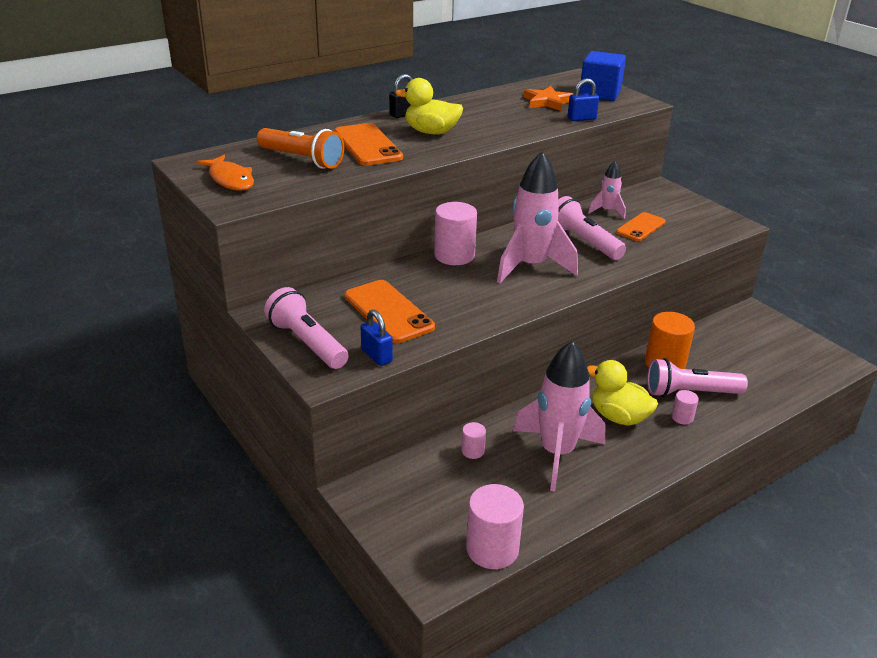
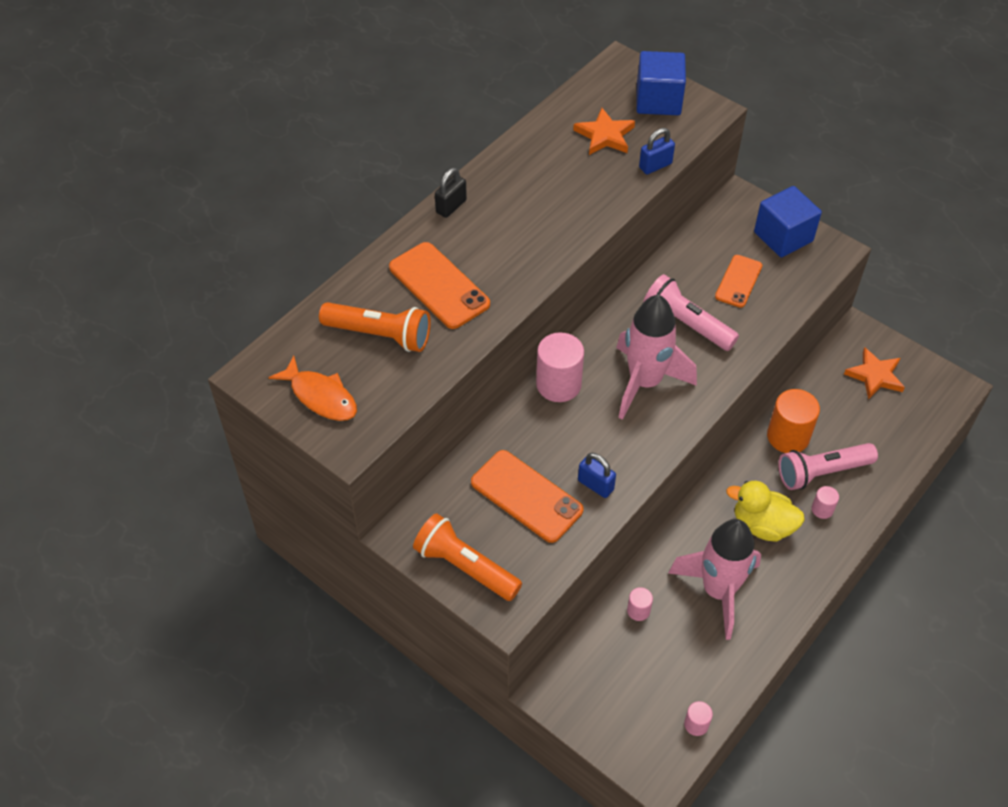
camera: 15 degrees left, 20 degrees up
(307, 343) = (465, 567): pink flashlight -> orange flashlight
(376, 356) = (542, 566): blue padlock -> blue padlock (595, 485)
(431, 132) = (498, 239): yellow duck -> none
(492, 549) = (696, 724): pink cylinder -> pink cylinder, size x0.50
(607, 211) = (695, 260): pink rocket -> none
(690, 211) = (783, 237): none -> blue cube
(761, 341) = (875, 376): none -> orange star

